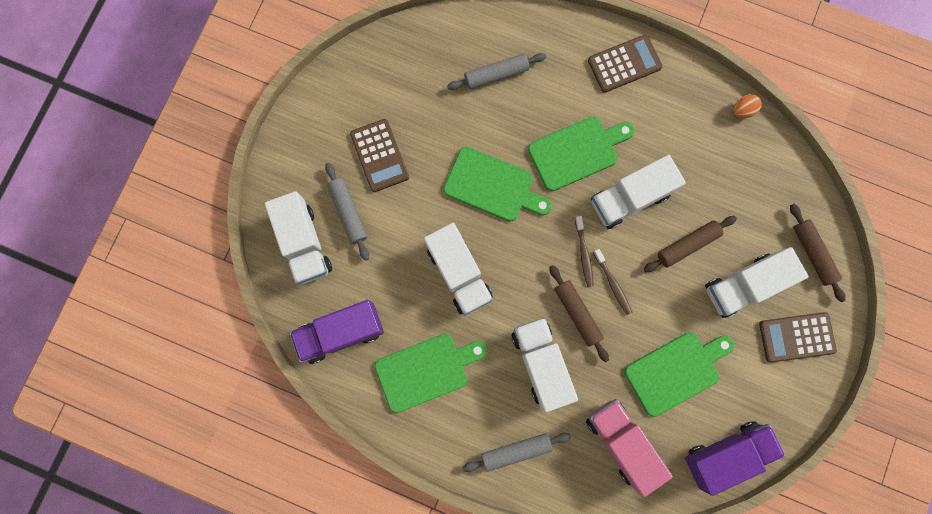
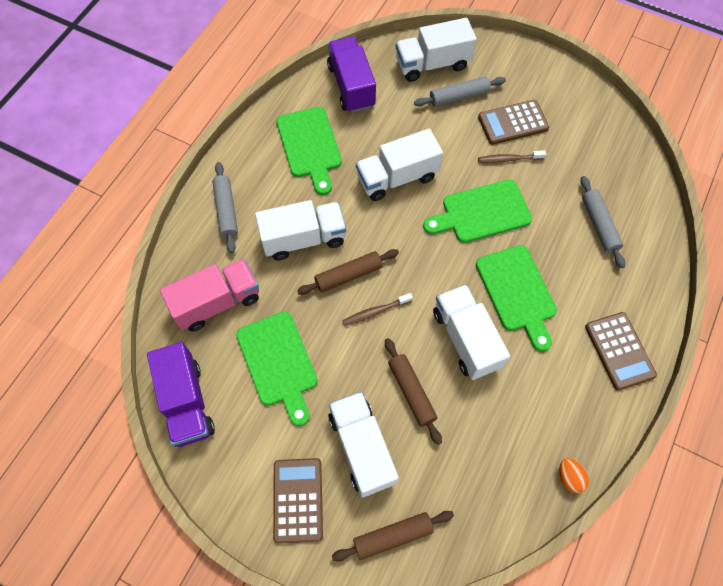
camera: 95 degrees right, 15 degrees down
(493, 186) = (481, 212): green cutting board -> green cutting board turned 45 degrees clockwise
(584, 254) = (408, 288): brown toothbrush -> brown toothbrush (509, 159)

